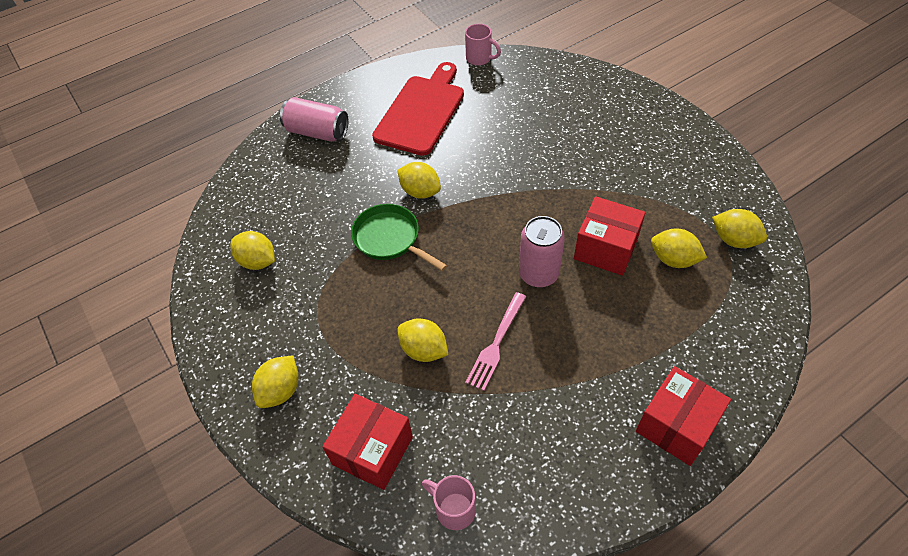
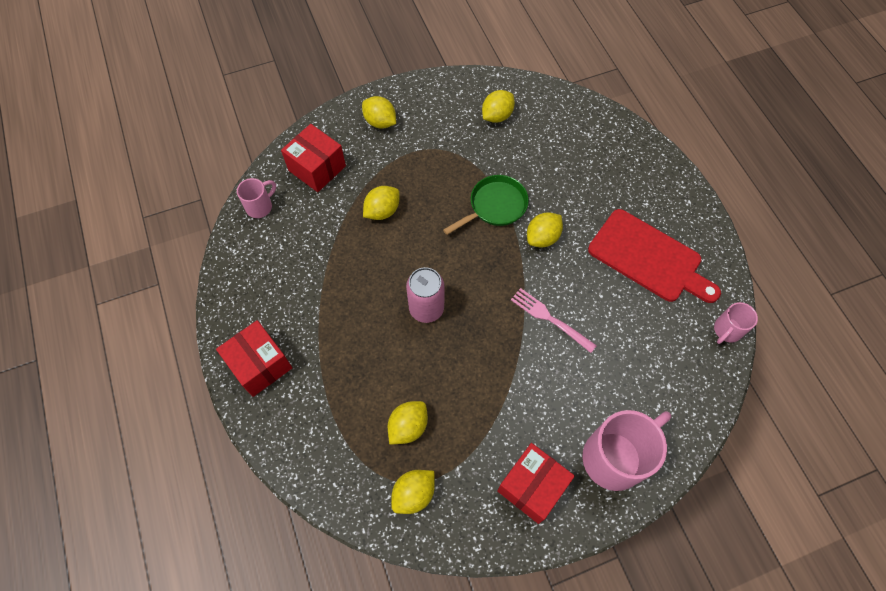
camera: 100 degrees right, 10 degrees up
(317, 132) = (636, 169): pink can -> none
(496, 344) = (371, 260): pink fork -> pink fork (549, 318)
(605, 248) = (437, 372): red box -> red box (532, 486)
(625, 111) = (615, 457): none -> pink mug

